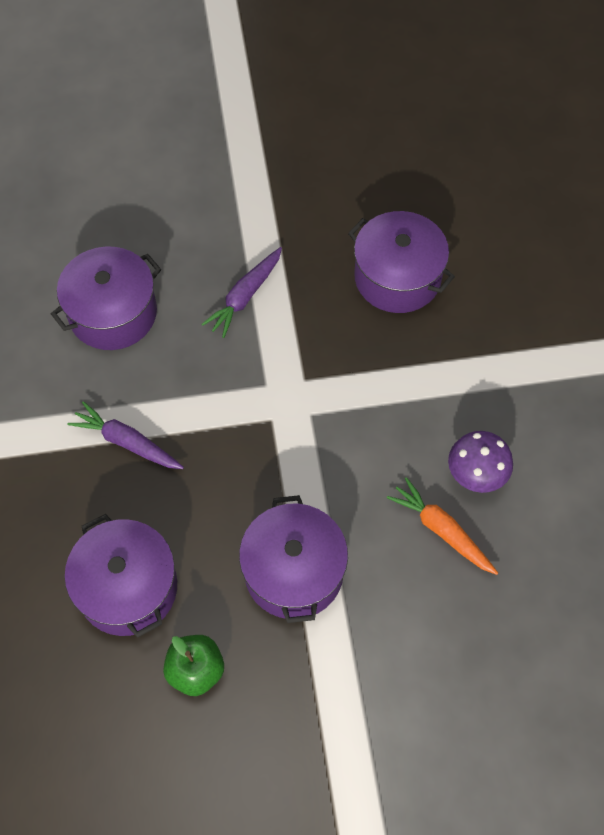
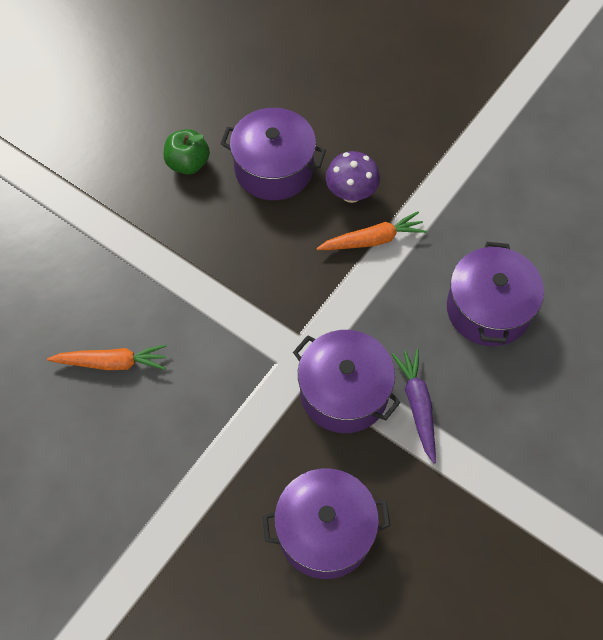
camera: 135 degrees right, 0 degrees up
(127, 442) = (372, 240): purple carrot -> orange carrot
(294, 572) = (185, 257): purple pot -> purple pot (344, 392)
(475, 476) = (120, 421): purple mushroom -> purple mushroom (351, 194)

